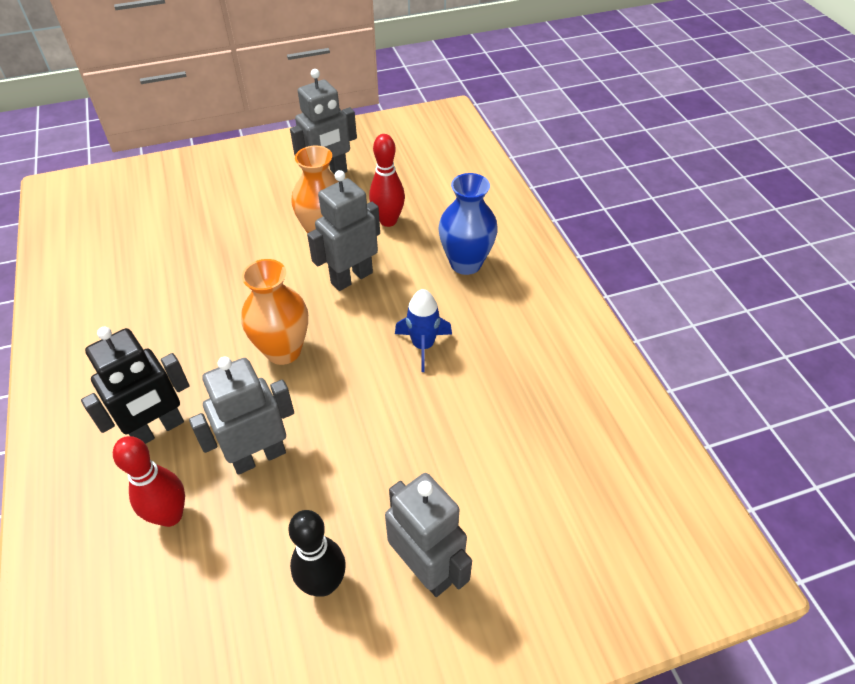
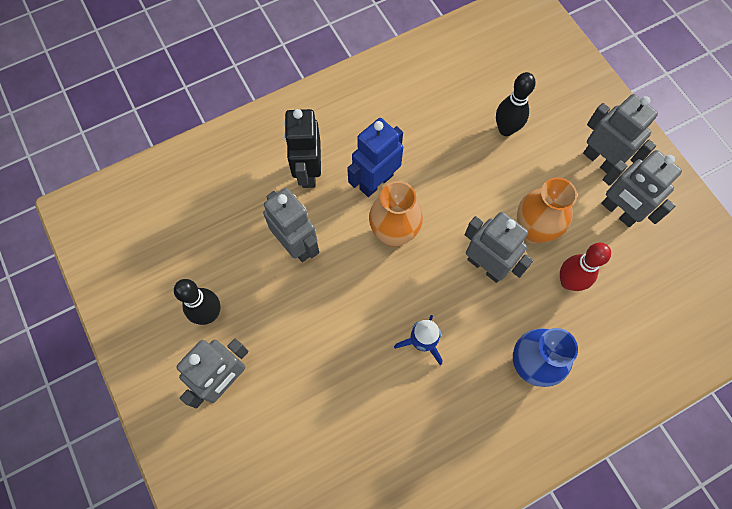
camera: 80 degrees right, 20 degrees up
(158, 429) = (308, 172): black robot -> black robot turned 45 degrees clockwise
(170, 515) = (245, 204): red bowling pin -> none
(200, 234) = (506, 129): none -> black bowling pin
(208, 358) = (376, 182): none -> blue robot
(270, 175) = (600, 160): none -> grey robot

